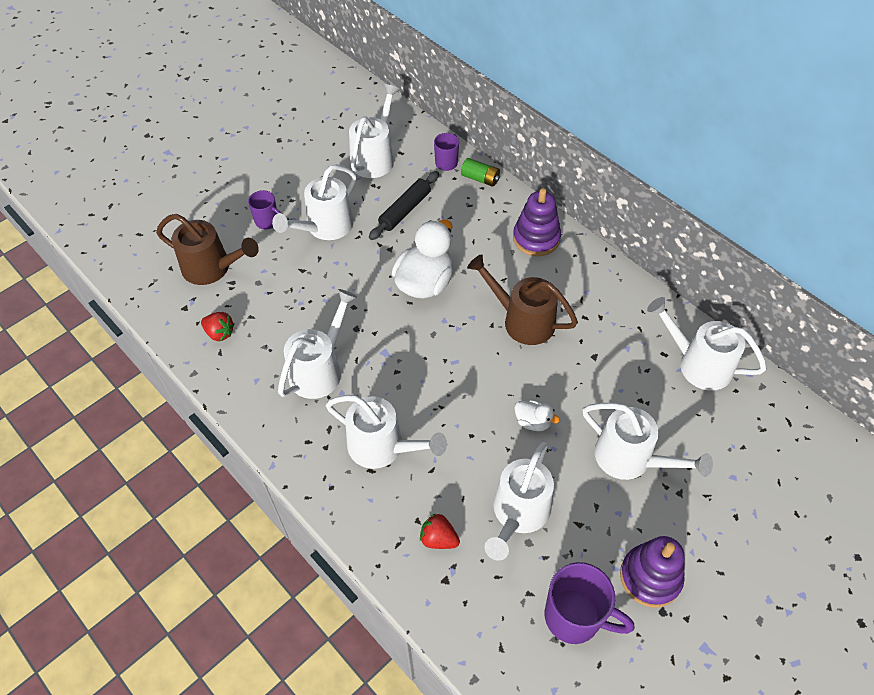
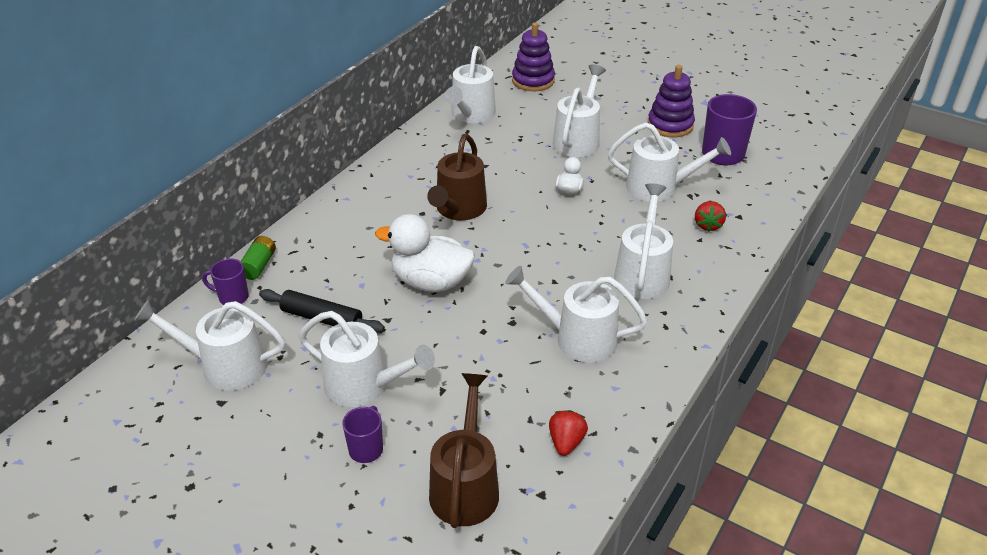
camera: 105 degrees left, 15 degrees down
(536, 238) = (347, 213): purple stacking toy -> purple stacking toy (533, 80)

